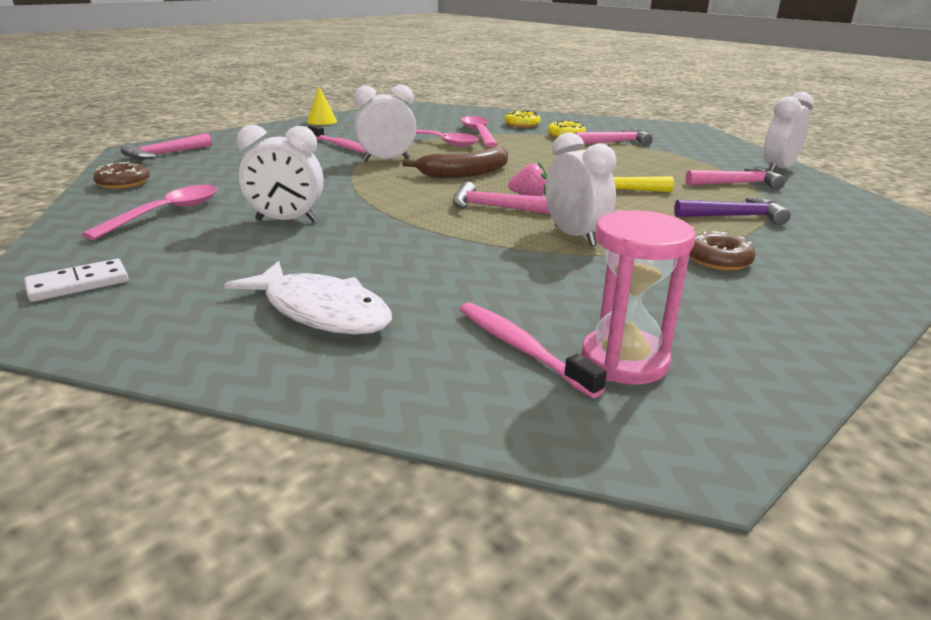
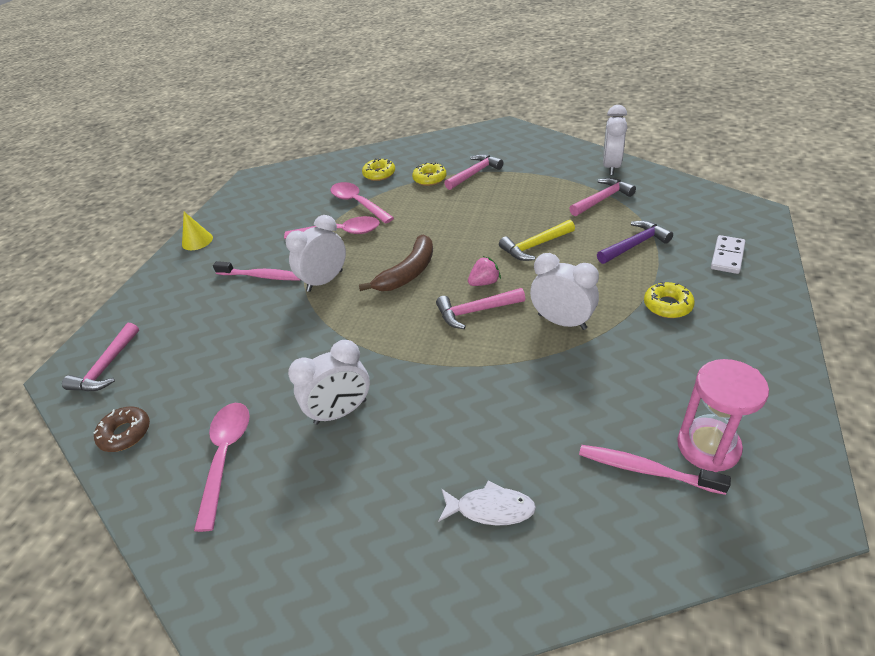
camera: 25 degrees left, 15 degrees up
(78, 284) = (273, 591): white domino -> white domino (727, 256)
(321, 311) = (490, 509): white fish -> white fish, size x0.62
(718, 260) = (667, 305): brown donut -> yellow donut

